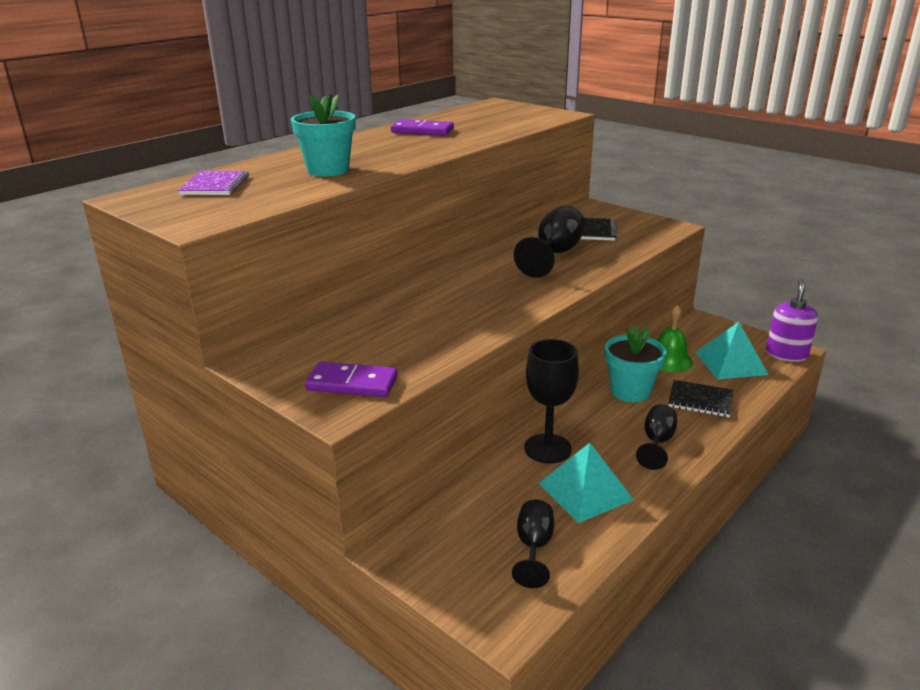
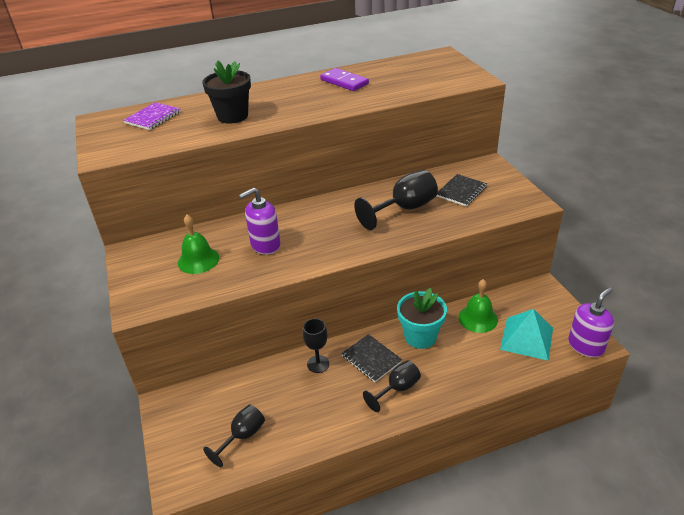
camera: 30 degrees right, 10 degrees up
(328, 170) = (232, 116): turquoise flower pot -> black flower pot
(352, 383) = (164, 288): purple domino -> none
(365, 347) = (198, 260): none -> green bell
(435, 315) = (265, 245): none -> purple soap dispenser
(547, 448) = (318, 364): black goblet -> black goblet, size x0.63
(585, 491) = (311, 408): turquoise pyramid -> none
(700, 400) = (466, 364): black notebook -> black notebook (371, 359)

